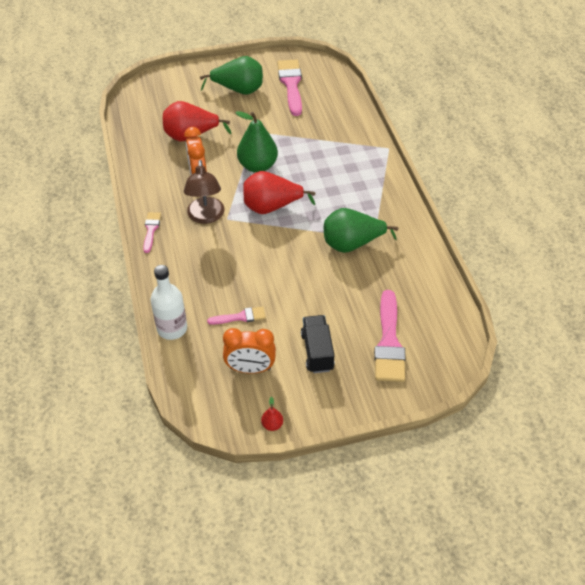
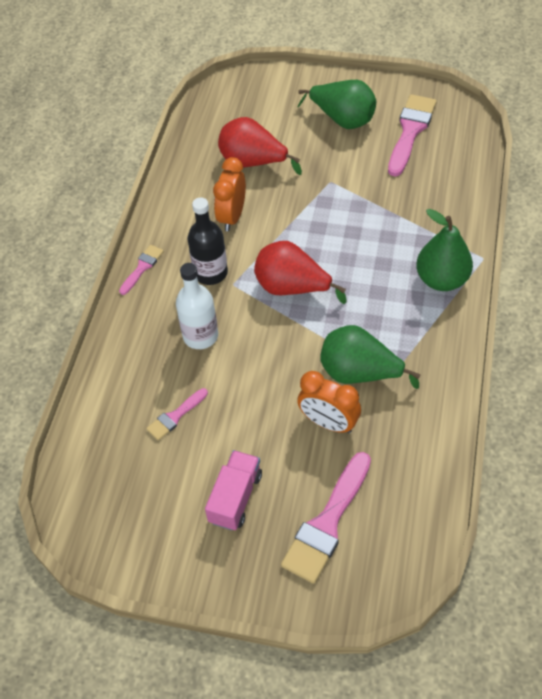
camera: 30 degrees right, 5 degrees up
(172, 328) = (95, 400): white bottle -> white bottle (200, 336)
(206, 216) = (210, 273): brown lamp -> black bottle
(240, 317) = (175, 416): pink brush -> pink brush turned 120 degrees clockwise
(250, 368) = (149, 486): orange clock -> orange clock (328, 423)
(257, 166) = (307, 228): green pear -> green pear (441, 279)
(272, 425) = (131, 568): red pear -> none
(317, 351) = (235, 498): black truck -> pink truck

